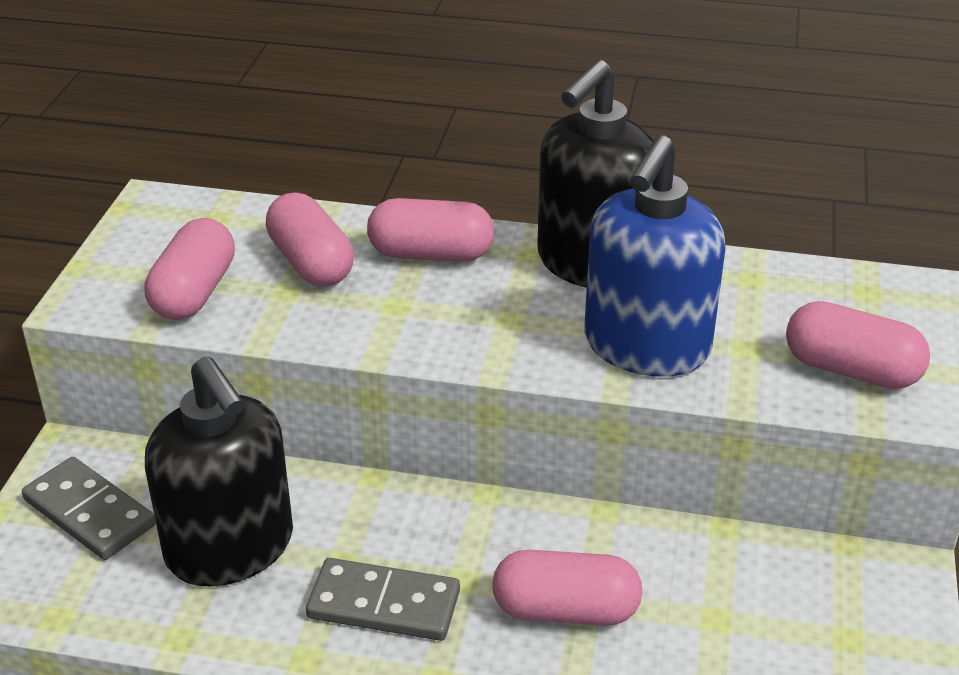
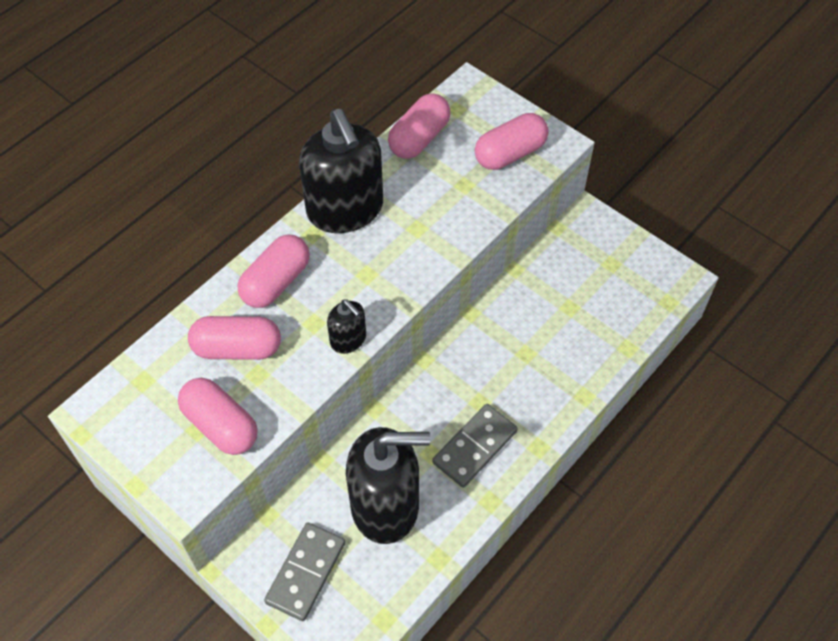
camera: 60 degrees left, 20 degrees up
(90, 512) = (305, 572): grey domino -> grey domino turned 45 degrees counterclockwise
(395, 342) = (348, 339): none -> black soap dispenser
(565, 610) = (528, 367): pink capsule -> pink capsule (419, 138)
(646, 347) = (434, 226): blue soap dispenser -> none

